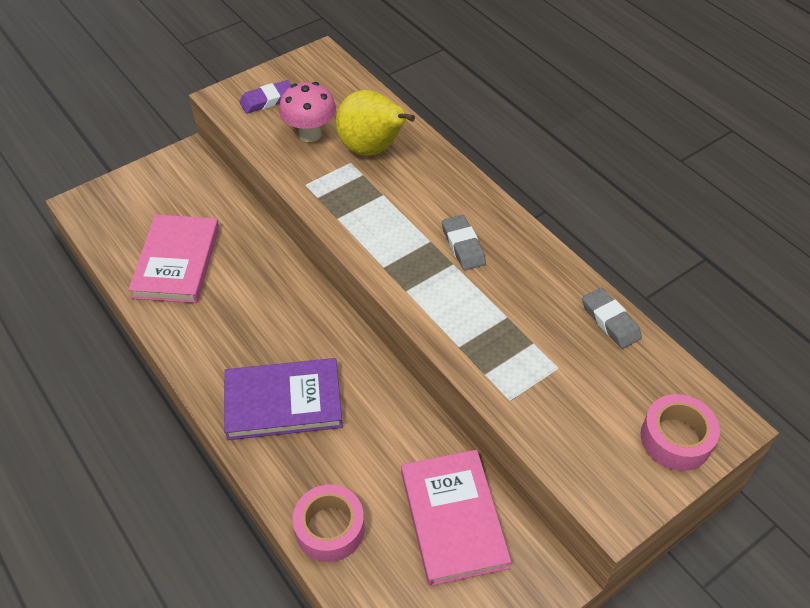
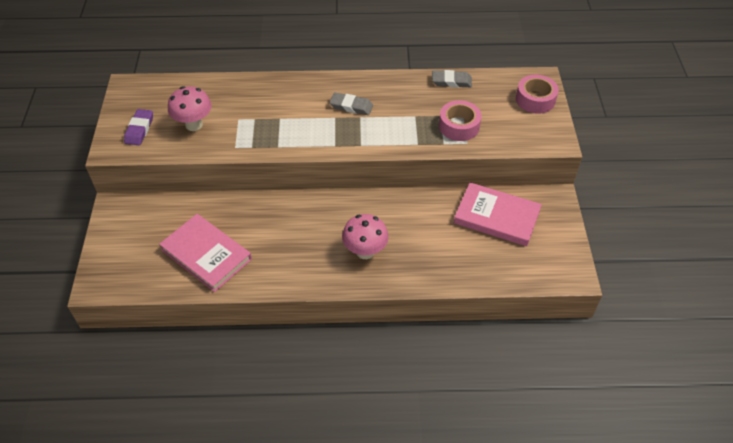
camera: 55 degrees left, 0 degrees up
(283, 402) = (365, 251): purple book -> pink mushroom
(330, 528) = (464, 270): pink tape -> pink tape (459, 126)
(372, 149) = (238, 104): yellow pear -> none

